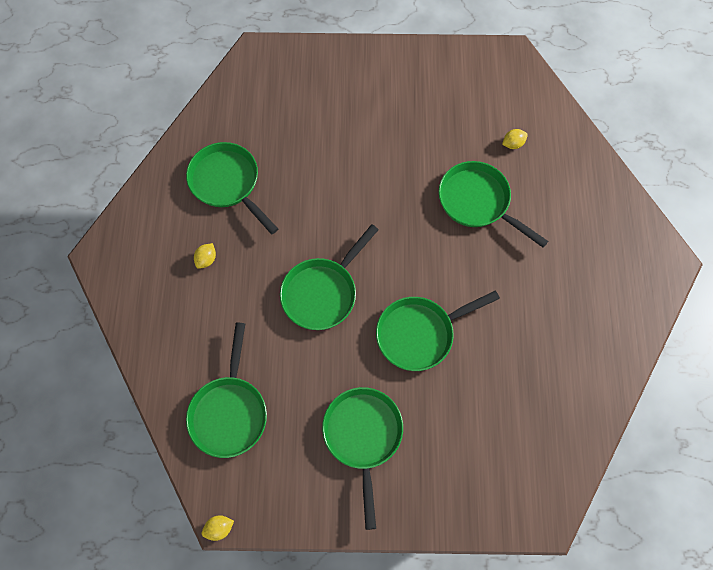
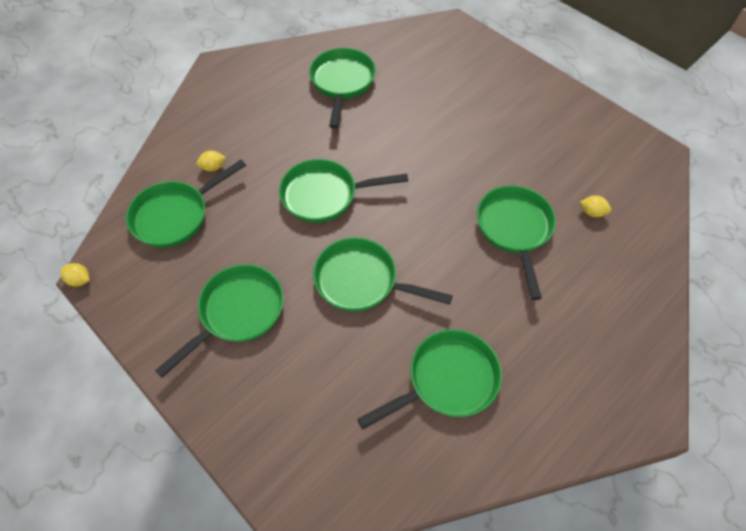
camera: 45 degrees right, 10 degrees down
(206, 259) = (275, 115): yellow lemon -> yellow lemon (213, 167)
(541, 349) = (447, 380): none -> green pan

